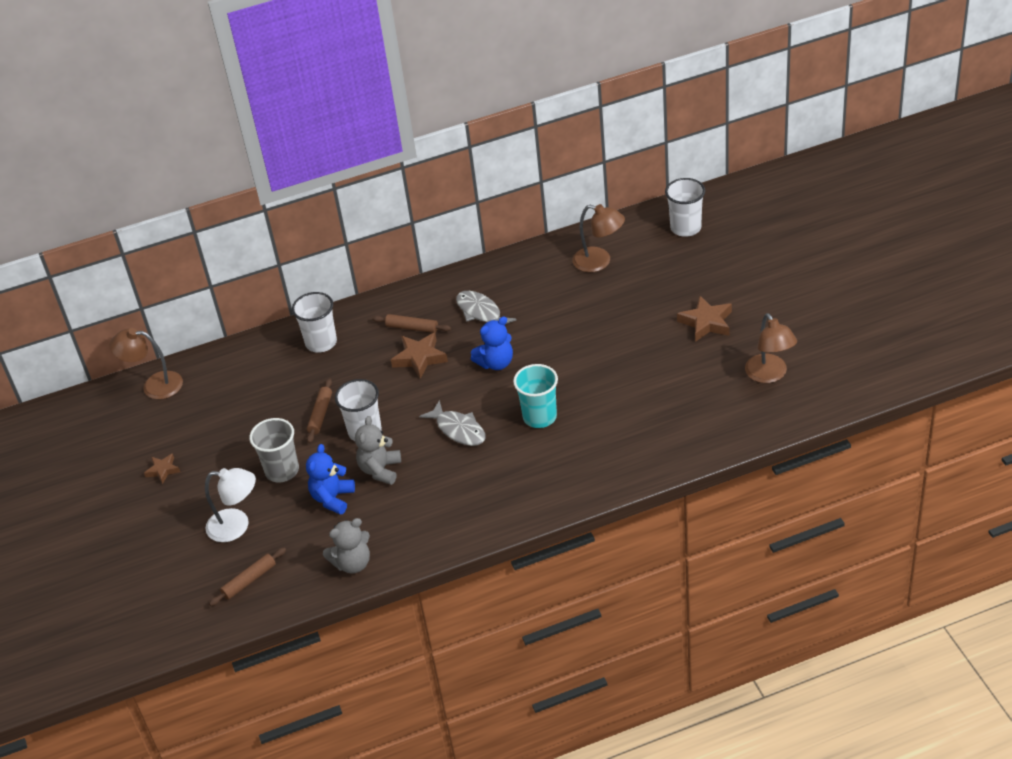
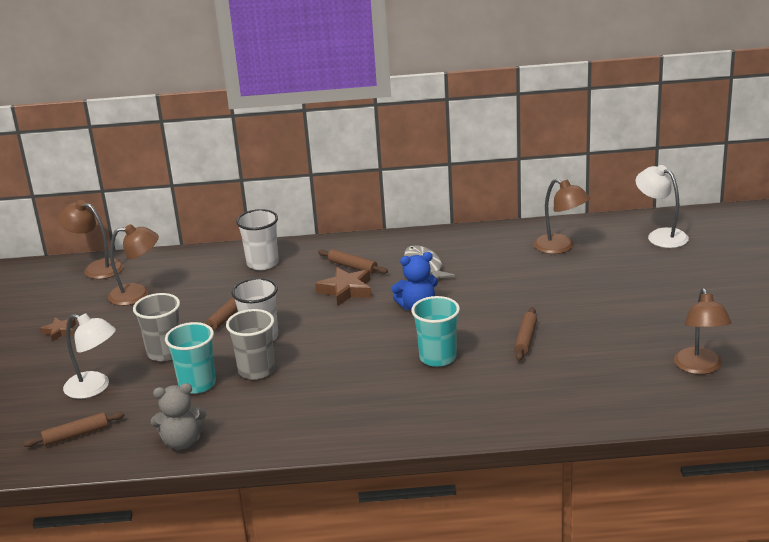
camera: 15 degrees right, 15 degrees down
(216, 408) = (137, 294): none -> brown lamp
(332, 498) = (197, 384): blue teddy bear -> turquoise cup
(380, 470) = (256, 370): grey teddy bear -> grey cup
(458, 430) = (351, 353): grey fish -> none
(609, 377) = (525, 339): none -> brown rolling pin
(685, 228) = (661, 235): white cup -> white lamp
(706, 322) = (649, 312): brown star -> none

